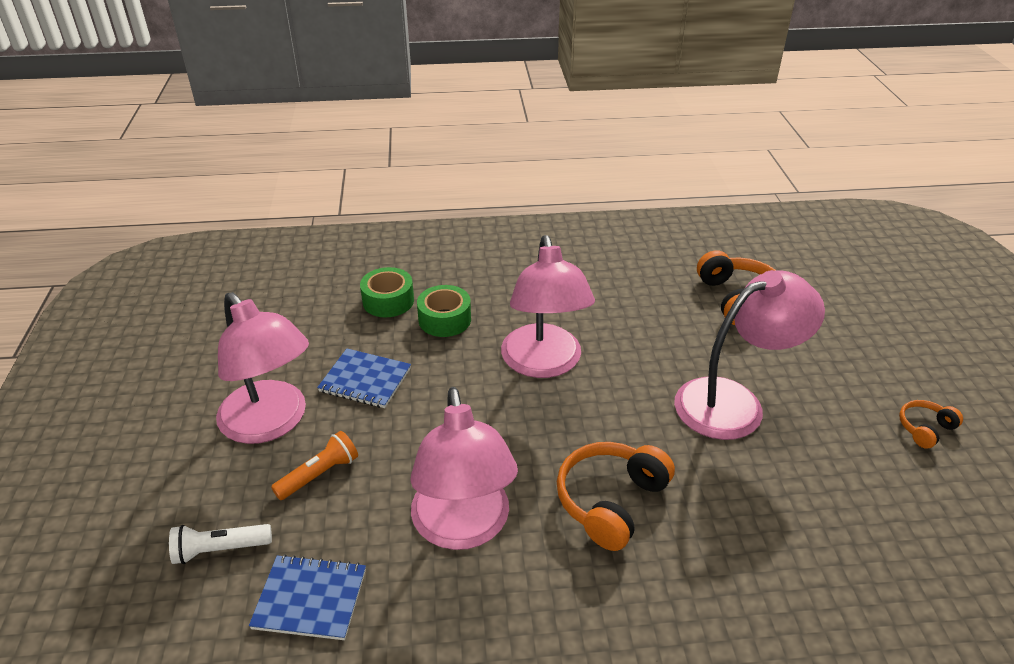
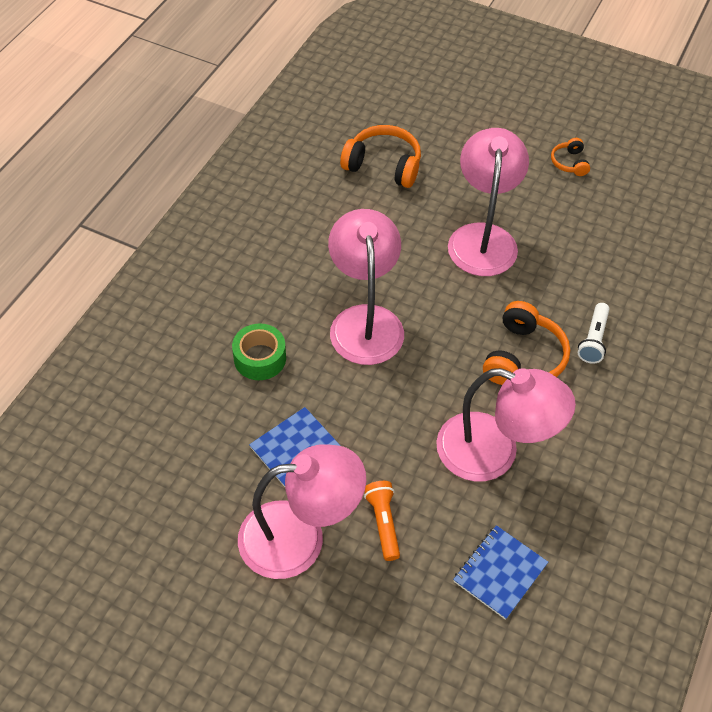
camera: 60 degrees left, 15 degrees up
(220, 549) = (418, 618): white flashlight -> white flashlight (593, 339)
(388, 301) = (200, 387): green tape -> none
(544, 364) = (365, 321): pink lamp -> pink lamp turned 120 degrees counterclockwise
(610, 501) = (523, 357): orange headphones -> orange headphones turned 135 degrees counterclockwise

